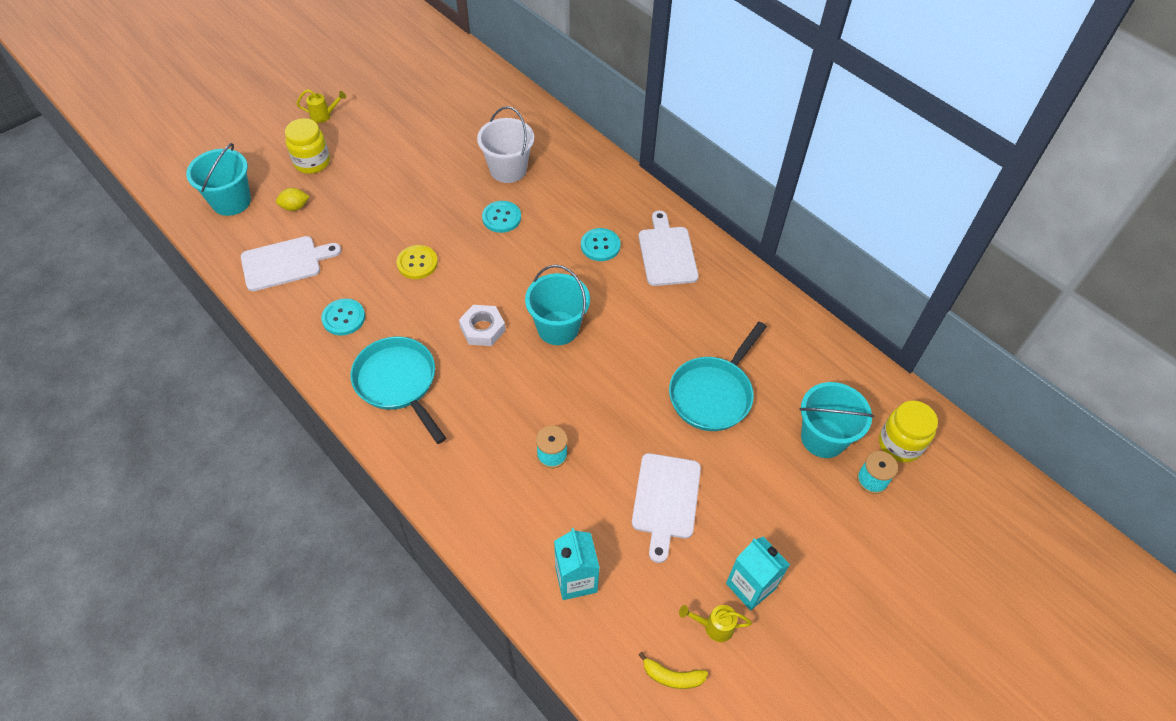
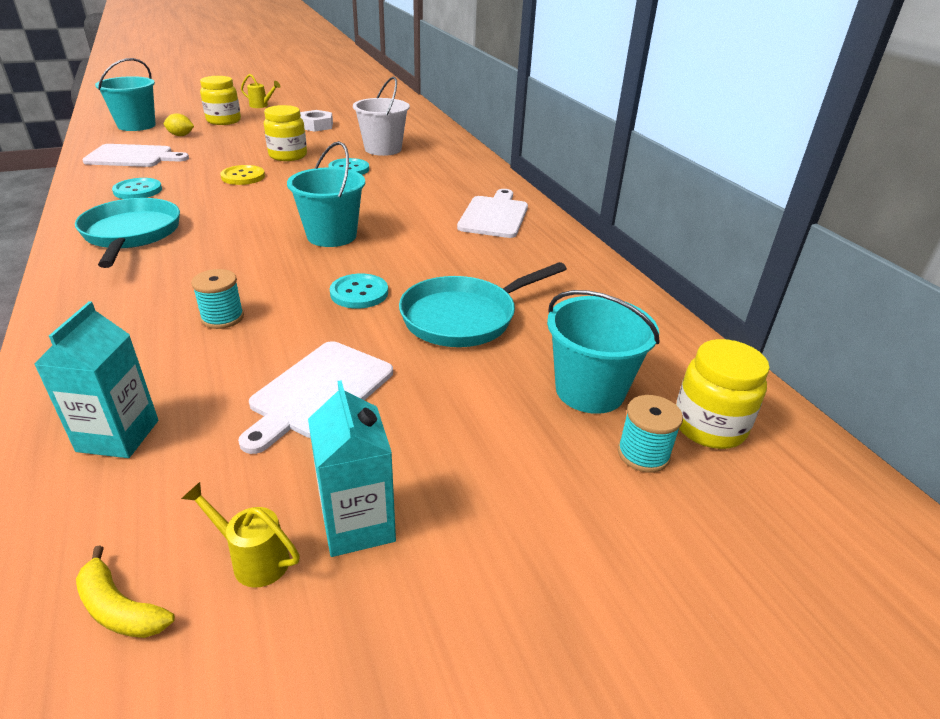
camera: 20 degrees right, 20 degrees down
(429, 212) = (288, 156): none -> yellow jar
(482, 329) = (255, 221): white nut -> white nut (316, 126)
(600, 246) = (428, 199): turquoise button -> turquoise button (359, 293)

